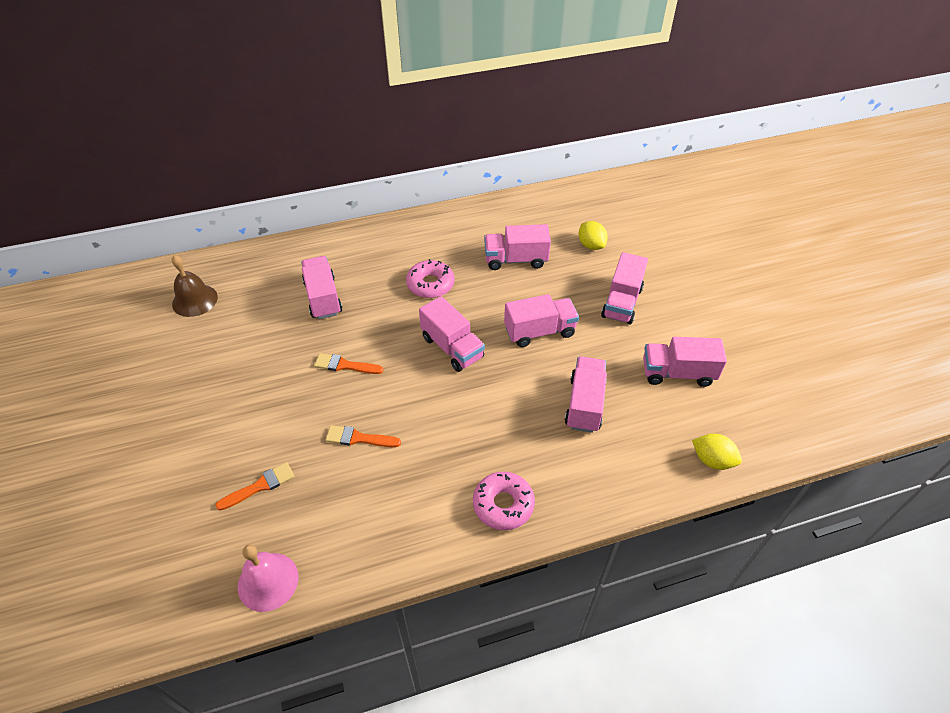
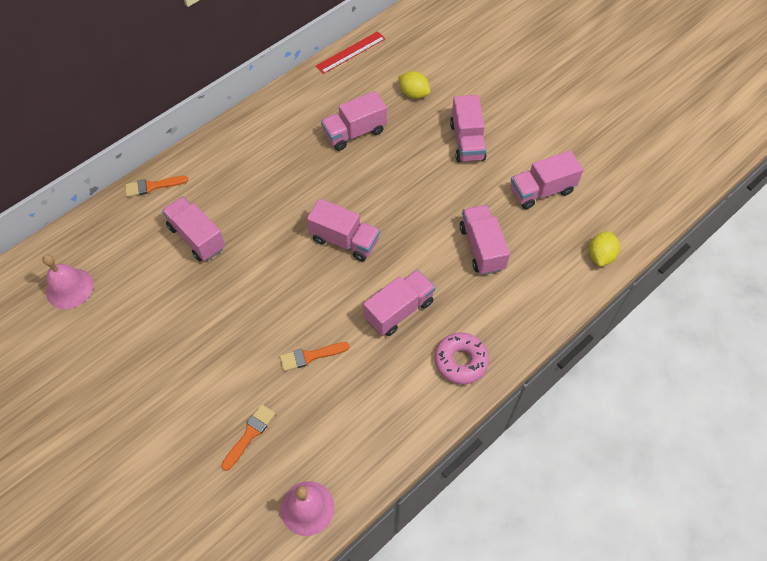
camera: 25 degrees left, 10 degrees up
(195, 300) = (69, 288): brown bell -> pink bell
(345, 365) = (258, 295): orange brush -> orange brush (152, 186)
(430, 284) = (290, 186): pink donut -> none
(539, 331) = (412, 196): pink truck -> pink truck (399, 310)
(550, 194) = (350, 52): none -> red ruler
(712, 460) = (600, 256): yellow lemon -> yellow lemon turned 75 degrees counterclockwise

